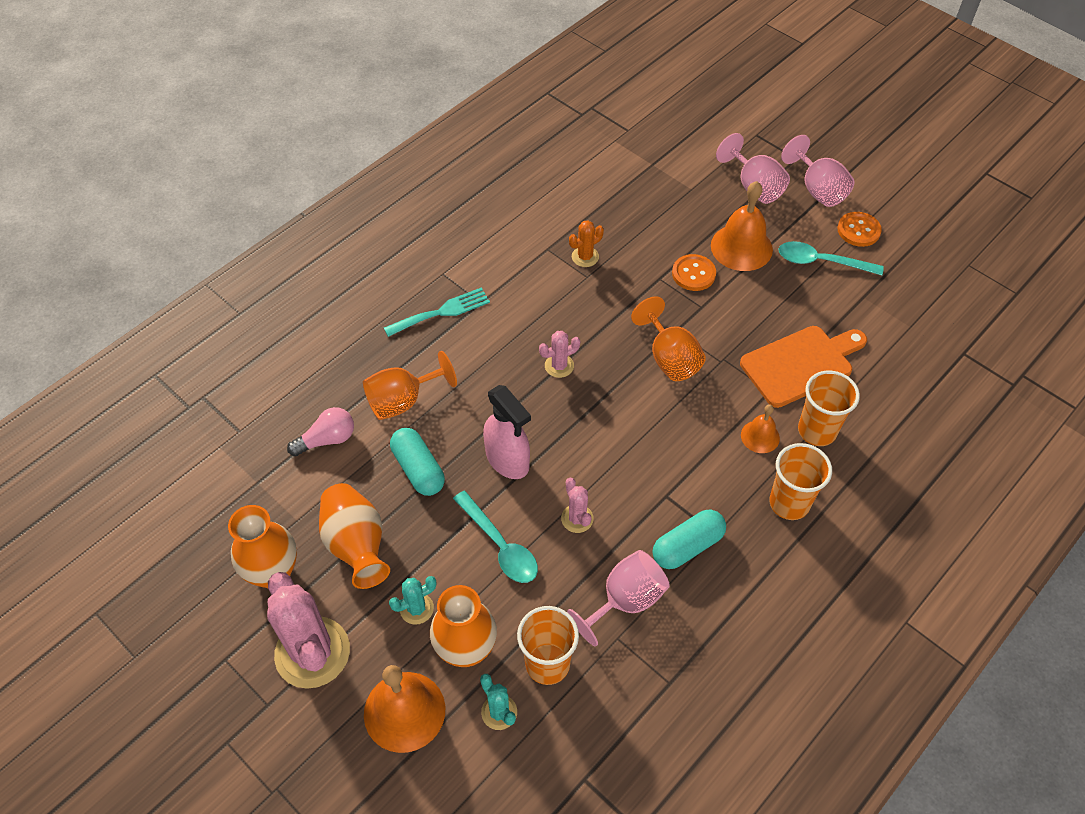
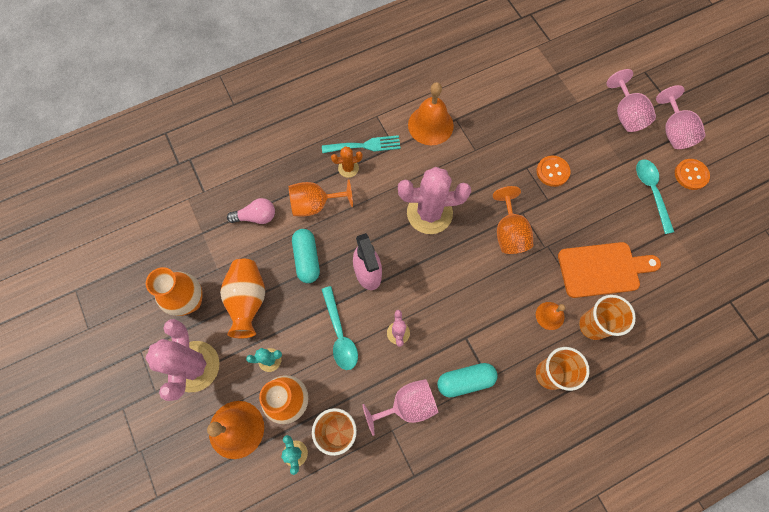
camera: 20 degrees right, 15 degrees up
(559, 366) = (429, 213): pink cactus -> pink cactus, size x2.15
(585, 257) = (480, 134): orange cactus -> orange cactus (348, 168)
(741, 247) = (596, 161): orange bell -> orange bell (430, 125)
(821, 262) = (651, 191): turquoise spoon -> turquoise spoon turned 45 degrees clockwise

